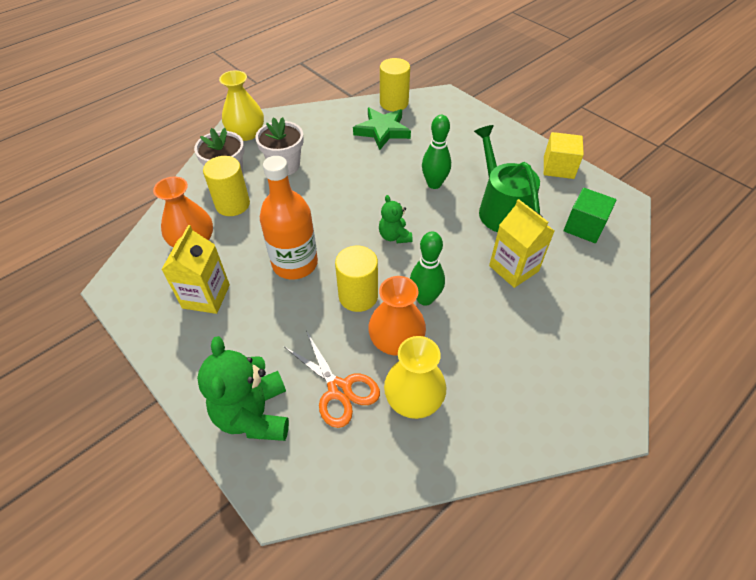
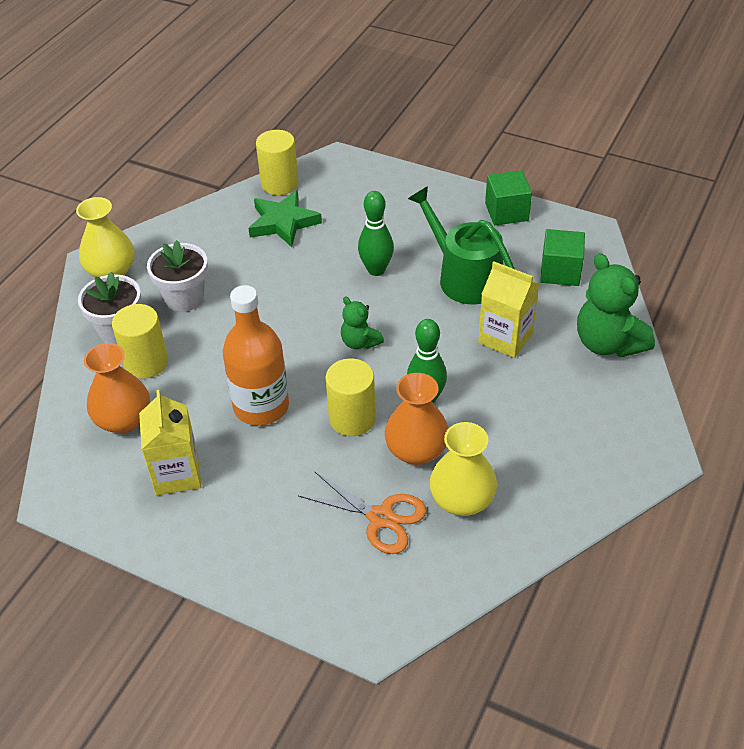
camera: 20 degrees left, 5 degrees down
(254, 414) = (303, 572): green teddy bear -> green teddy bear (608, 343)
(558, 167) = (506, 212): yellow cube -> green cube

